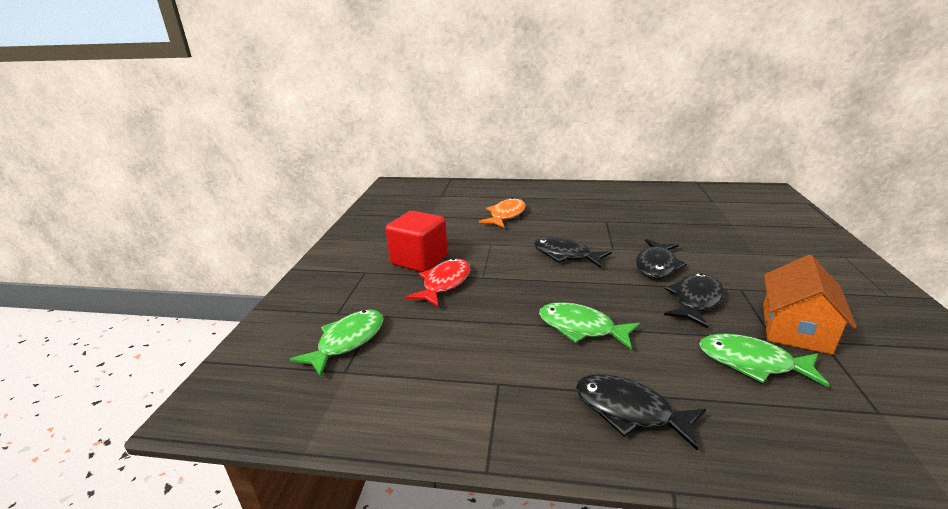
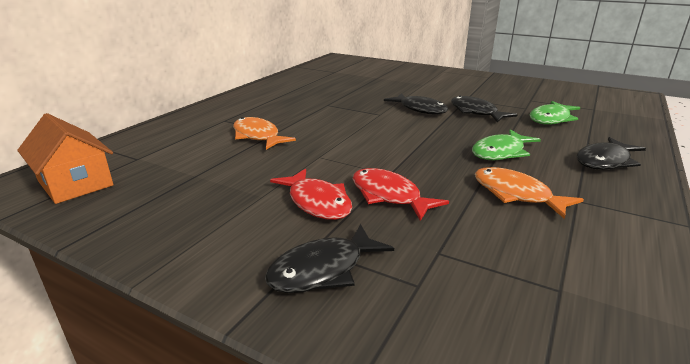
camera: 70 degrees left, 0 degrees up
(347, 341) = (495, 282): green fish -> none
(419, 260) = (317, 202): red cube -> red fish
(485, 344) = (516, 194): none -> orange fish
(565, 255) = (376, 131): black fish -> black fish (323, 270)
(795, 328) = (516, 101): orange house -> orange house (75, 183)

